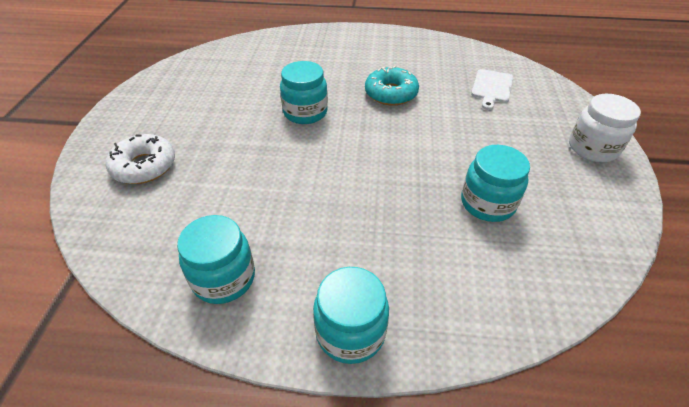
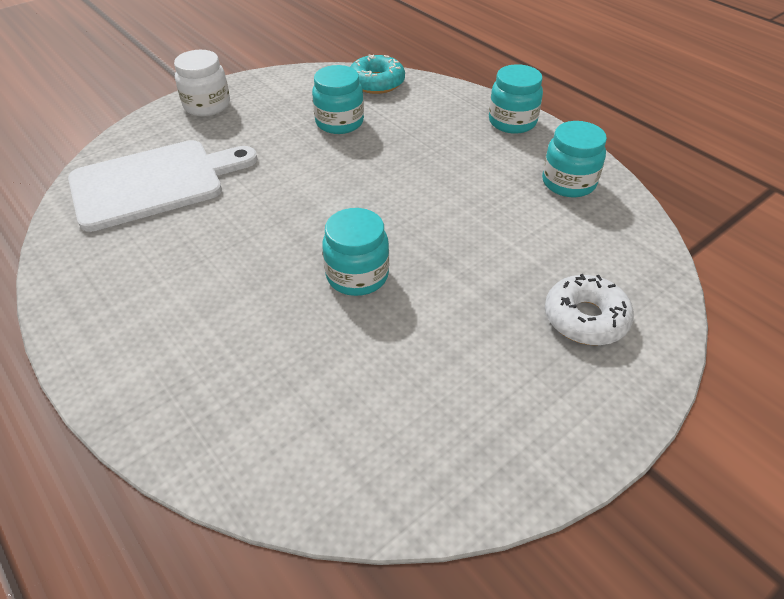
camera: 135 degrees left, 0 degrees up
(391, 93) = (244, 239): turquoise donut -> turquoise donut (376, 82)
(492, 87) = (154, 183): white cutting board -> white cutting board, size x2.09

